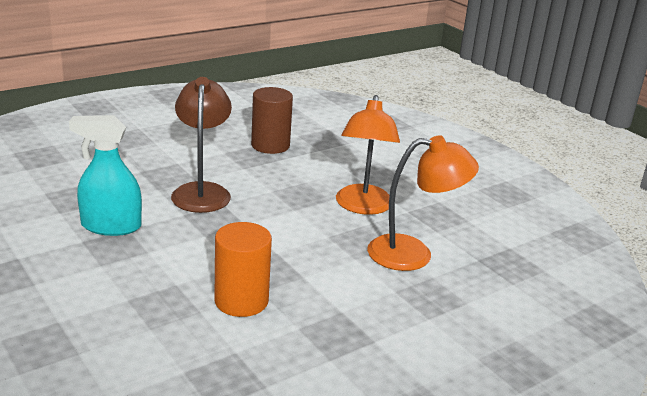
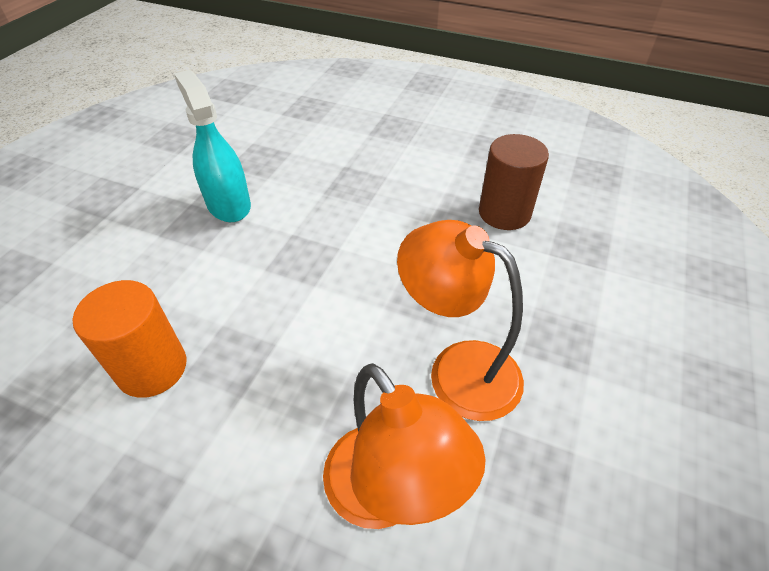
camera: 60 degrees right, 20 degrees up
(202, 191) = (348, 221): brown lamp -> none
(363, 207) = (458, 369): orange lamp -> orange lamp turned 60 degrees clockwise

